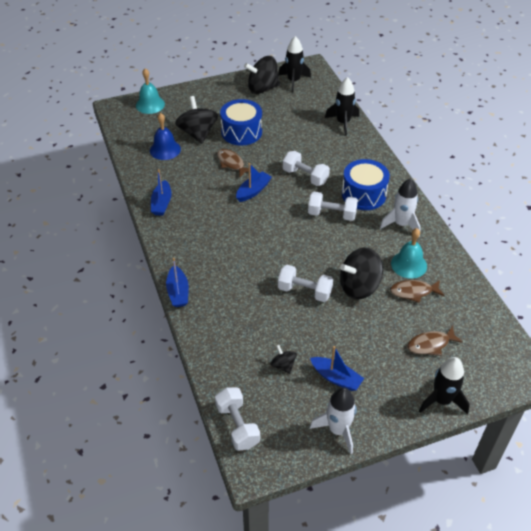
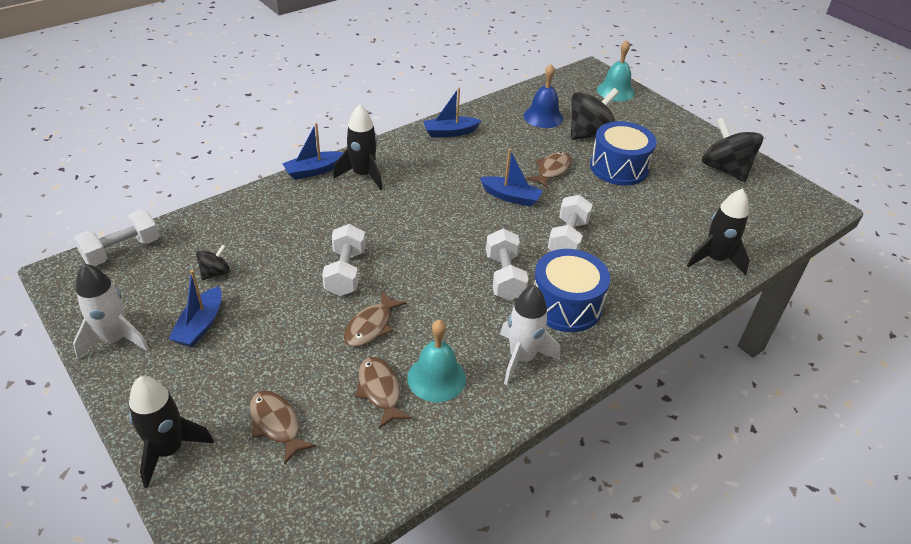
camera: 70 degrees right, 5 degrees down
(293, 81) = (768, 195): black rocket -> black rocket (363, 175)
(359, 287) = (371, 326): black spinning top -> brown fish

